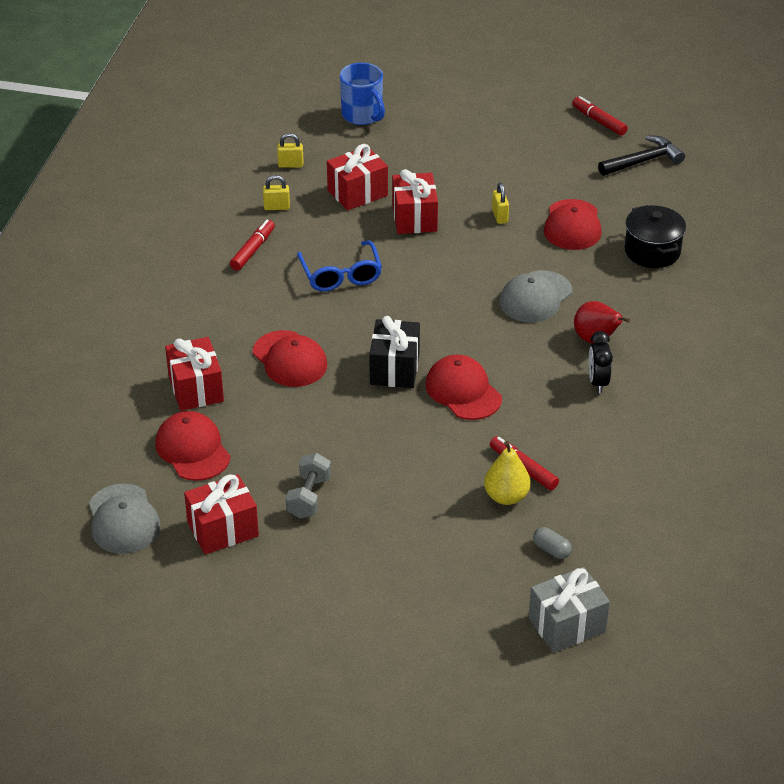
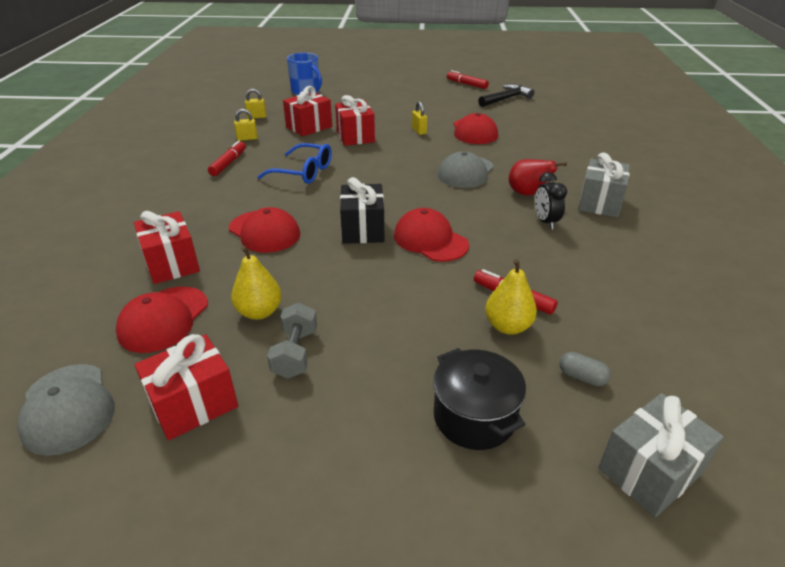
camera: 10 degrees left, 5 degrees down
(193, 449) = (163, 319): red cap -> red cap turned 120 degrees counterclockwise
(279, 453) = (259, 312): none -> yellow pear
(341, 275) = (303, 172): blue glasses -> blue glasses turned 45 degrees counterclockwise
(652, 251) = (540, 140): black pot -> black pot (474, 417)
(673, 363) = (599, 203): none -> grey gift

